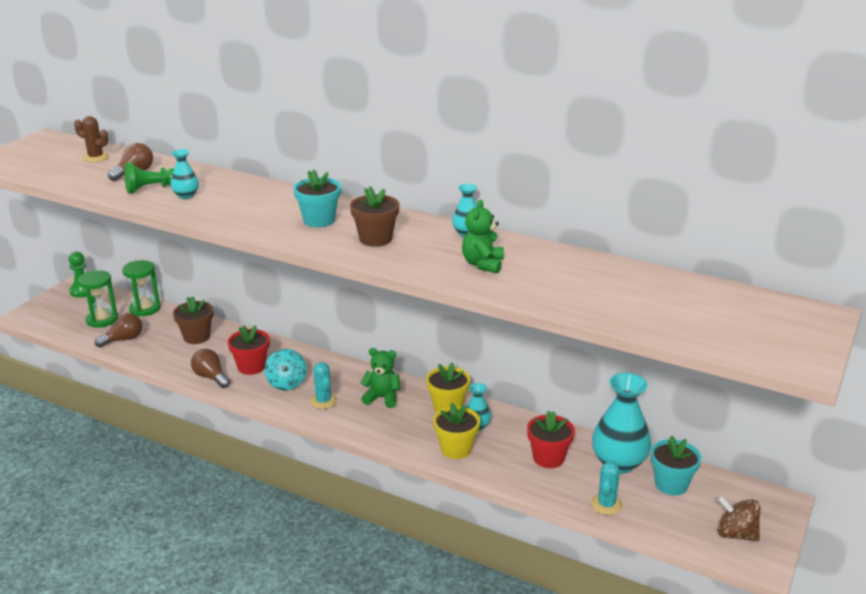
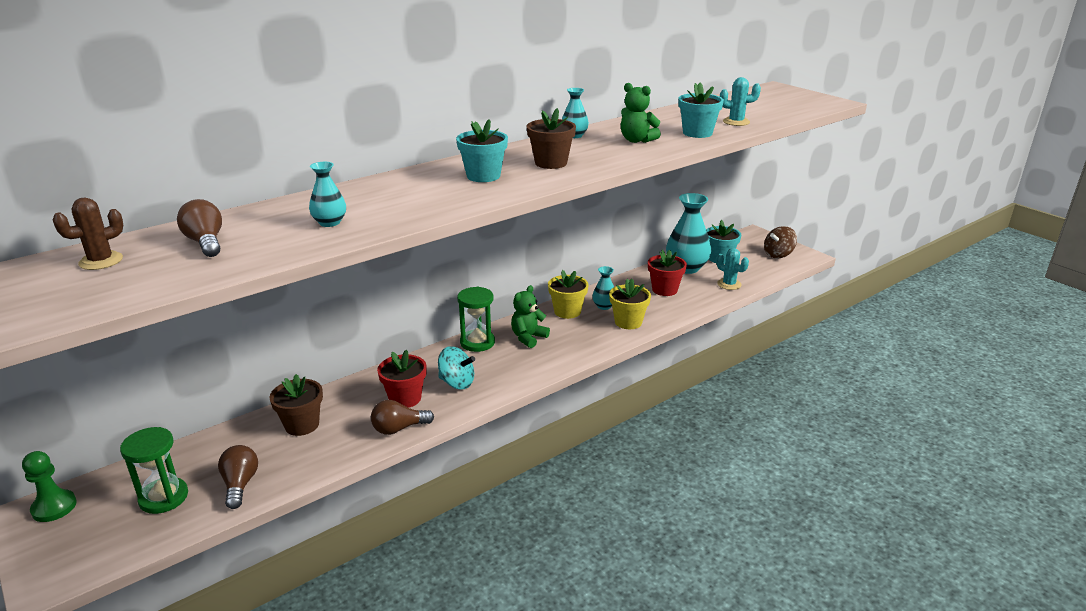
camera: 65 degrees left, 0 degrees up
(145, 309) = (183, 455): green hourglass -> green hourglass (477, 342)
(151, 189) = (277, 238): green pawn -> none
(323, 401) = (507, 368): turquoise cactus -> turquoise cactus (736, 122)
(544, 291) = (697, 133): none -> turquoise flower pot

